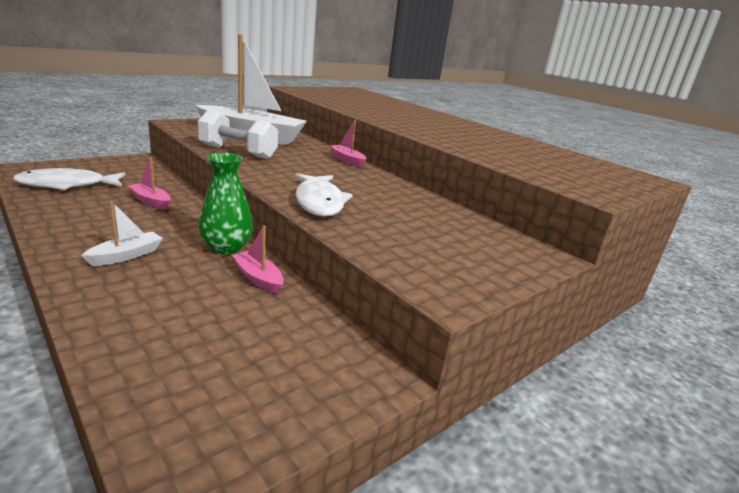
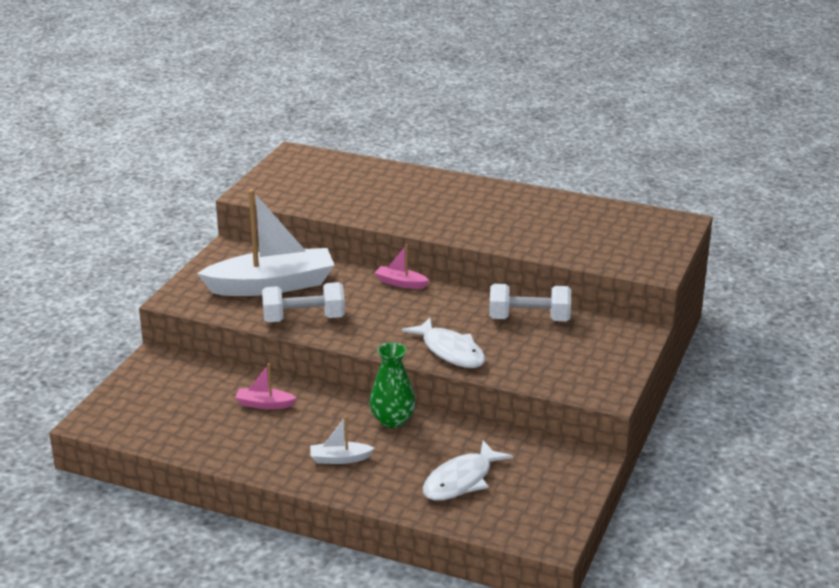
camera: 25 degrees left, 5 degrees up
(67, 185) = (167, 421): white fish -> white fish (461, 480)
(126, 256) = (340, 459): white boat -> white boat turned 105 degrees counterclockwise
(258, 278) = (449, 434): pink boat -> none
(429, 209) = (529, 319): none -> white dumbbell

